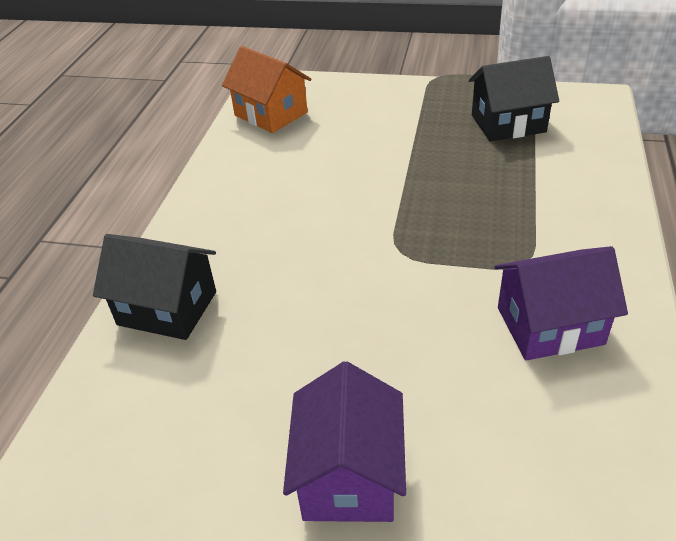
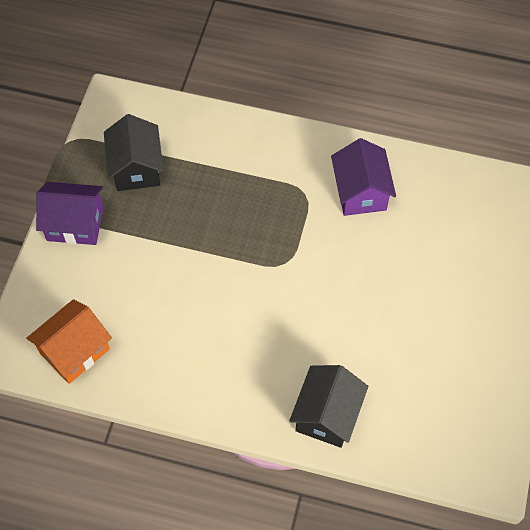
camera: 90 degrees left, 20 degrees up
(349, 475) = (459, 306): purple house -> purple house (75, 224)

